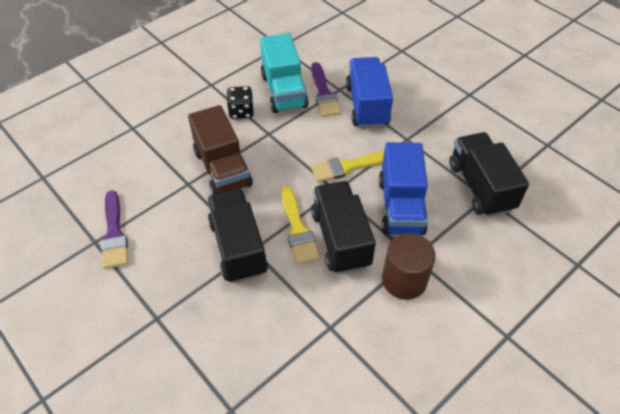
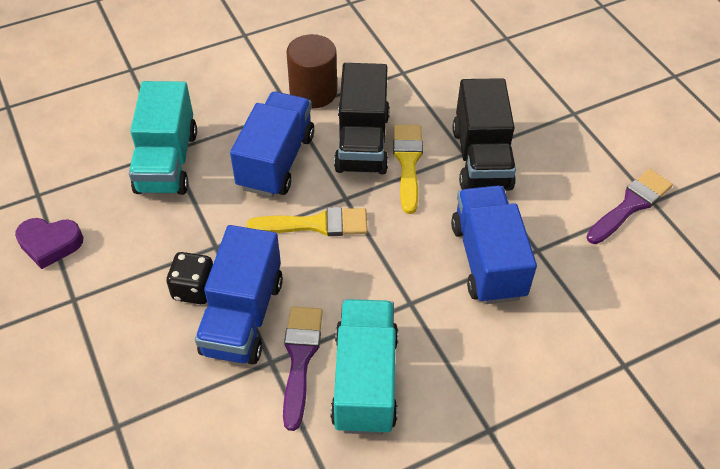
camera: 165 degrees left, 0 degrees up
(114, 233) = (630, 205): purple brush -> purple brush turned 45 degrees clockwise
(223, 169) = (487, 260): brown truck -> blue truck
(241, 112) = (445, 353): black dice -> black dice (194, 289)
(480, 187) = (167, 162): black truck -> turquoise truck
(510, 118) = (50, 244): none -> purple heart

